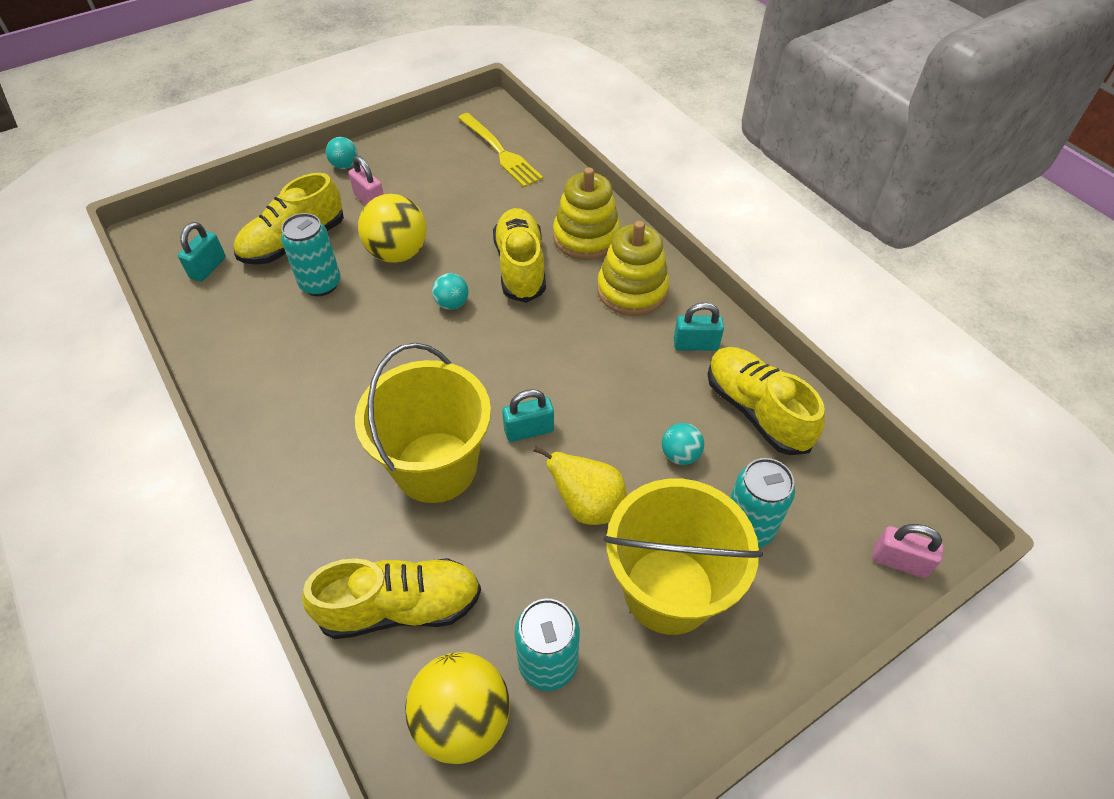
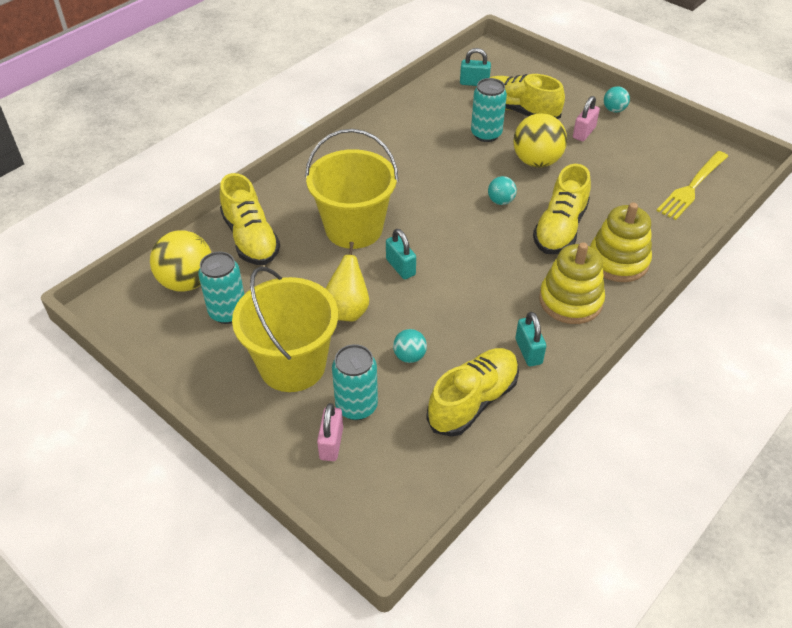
camera: 75 degrees right, 5 degrees down
(520, 267) = (560, 229): yellow shoe -> yellow shoe turned 135 degrees clockwise
(899, 561) = (354, 511): pink padlock -> pink padlock (331, 443)

